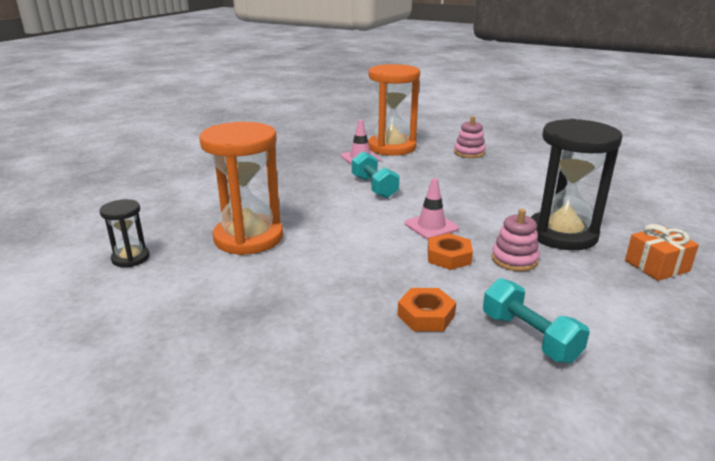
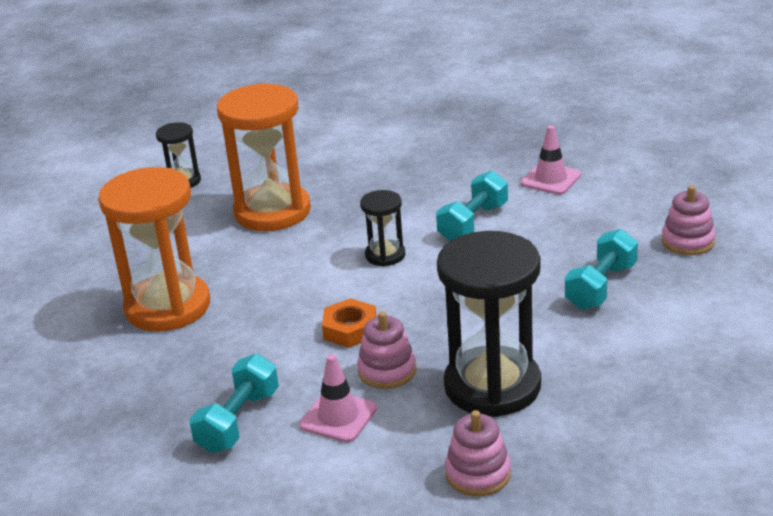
camera: 60 degrees right, 5 degrees up
(371, 220) = (385, 255): none -> black hourglass
(392, 147) = (620, 183): orange hourglass -> orange hourglass (168, 307)
(426, 315) = (225, 355): orange nut -> none
(431, 226) = (411, 295): pink traffic cone -> pink traffic cone (338, 417)
(487, 180) = (601, 286): none -> turquoise dumbbell
(656, 266) = (478, 474): orange gift -> pink stacking toy

